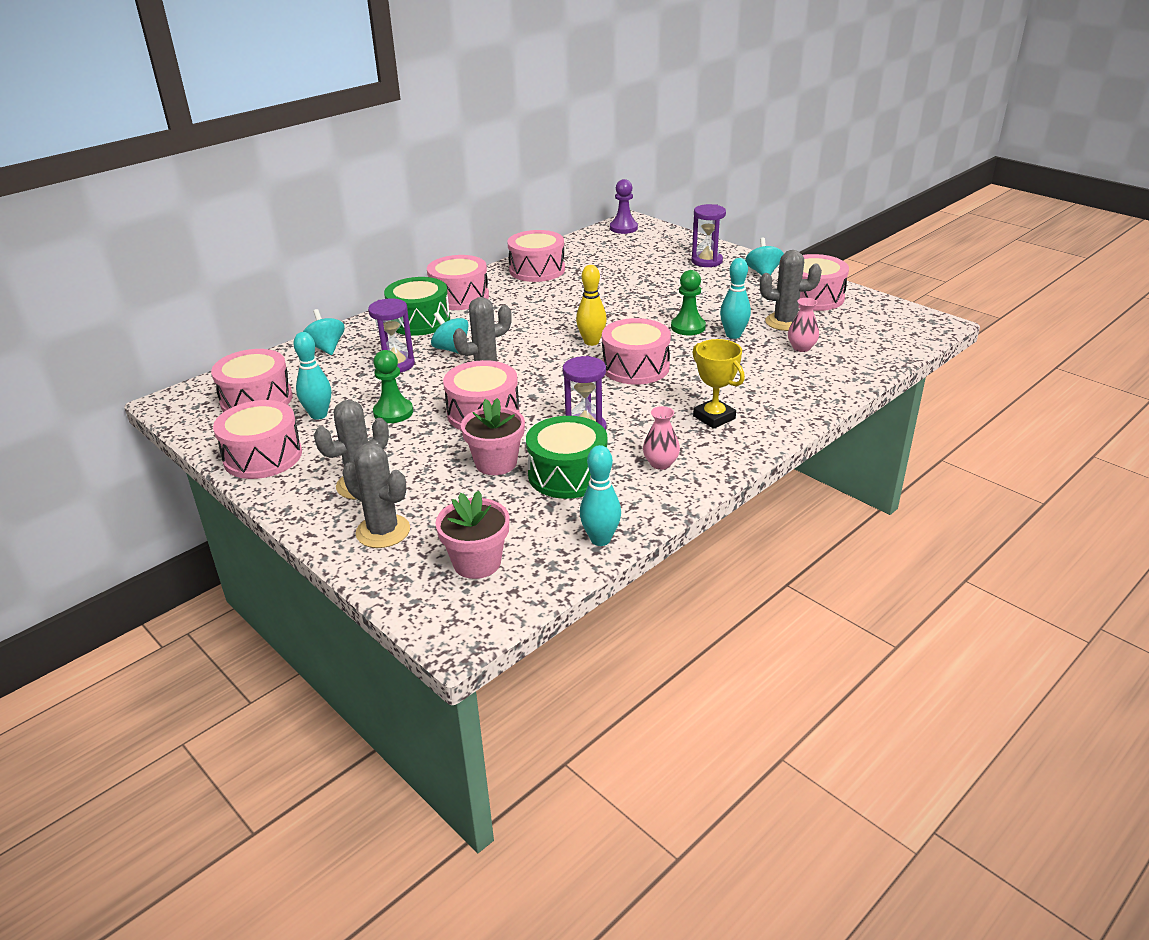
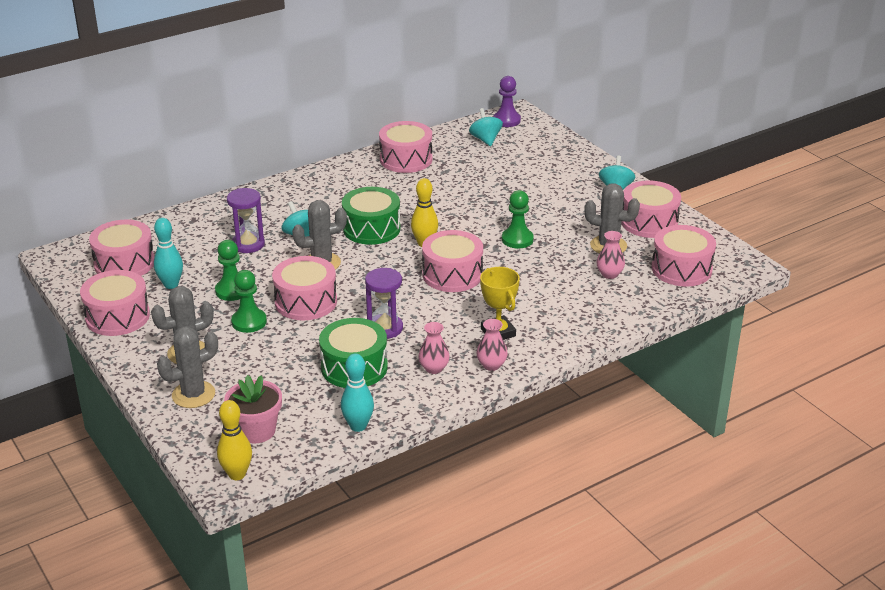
camera: 10 degrees right, 0 degrees up
(326, 348) = (194, 220): turquoise spinning top -> turquoise spinning top (485, 140)
(383, 531) = (193, 395): grey cactus -> grey cactus turned 75 degrees counterclockwise
(419, 321) = (282, 202): green drum -> green drum (371, 229)
(424, 442) = (249, 322): none -> green pawn
(459, 297) = (325, 181): pink drum -> pink drum (681, 269)
(471, 620) = (237, 474): none -> yellow bowling pin
(496, 463) = (300, 349): pink flower pot -> none
(706, 261) = (568, 169): purple hourglass -> none
(724, 451) = (491, 365): none -> pink vase
(733, 335) = (554, 253): turquoise bowling pin -> none

